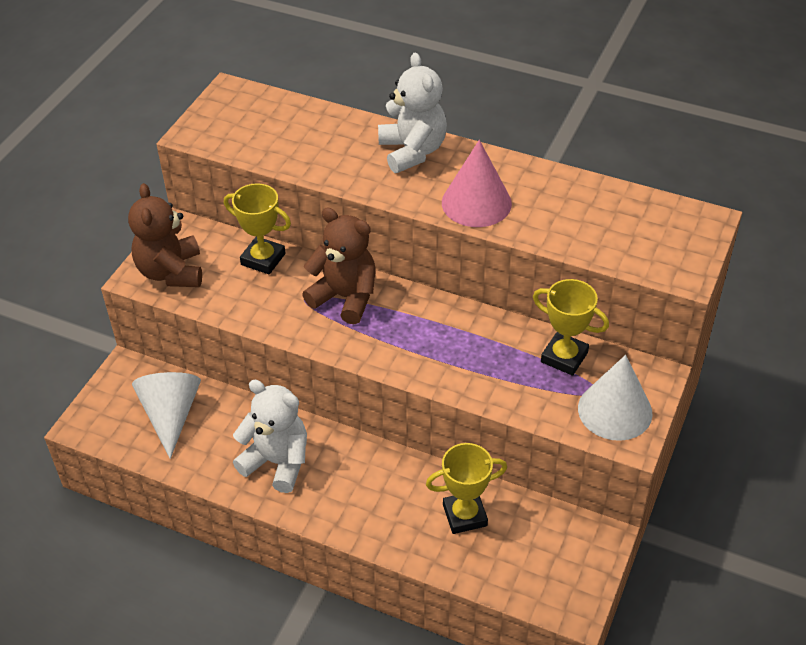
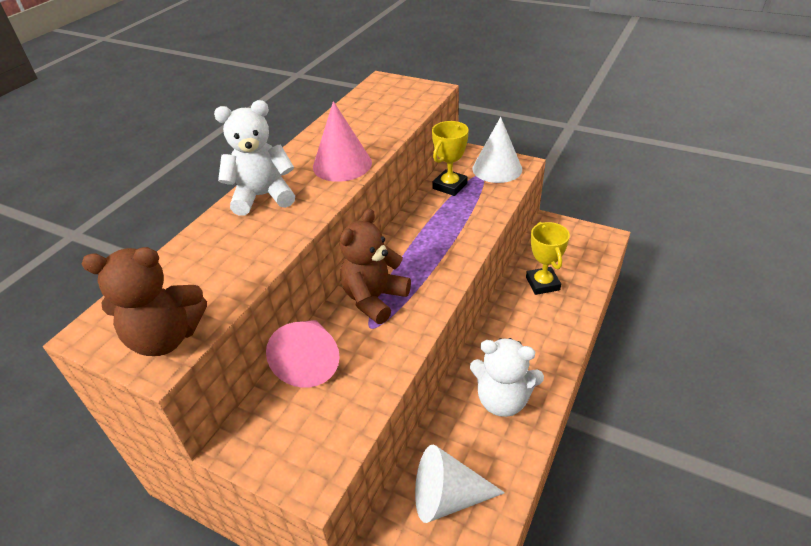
camera: 85 degrees left, 5 degrees down
(171, 272) = (311, 447): brown teddy bear -> brown teddy bear (166, 338)
(263, 259) = (310, 361): yellow trophy -> pink cone
(277, 462) = (502, 399): white teddy bear -> white teddy bear turned 105 degrees counterclockwise

